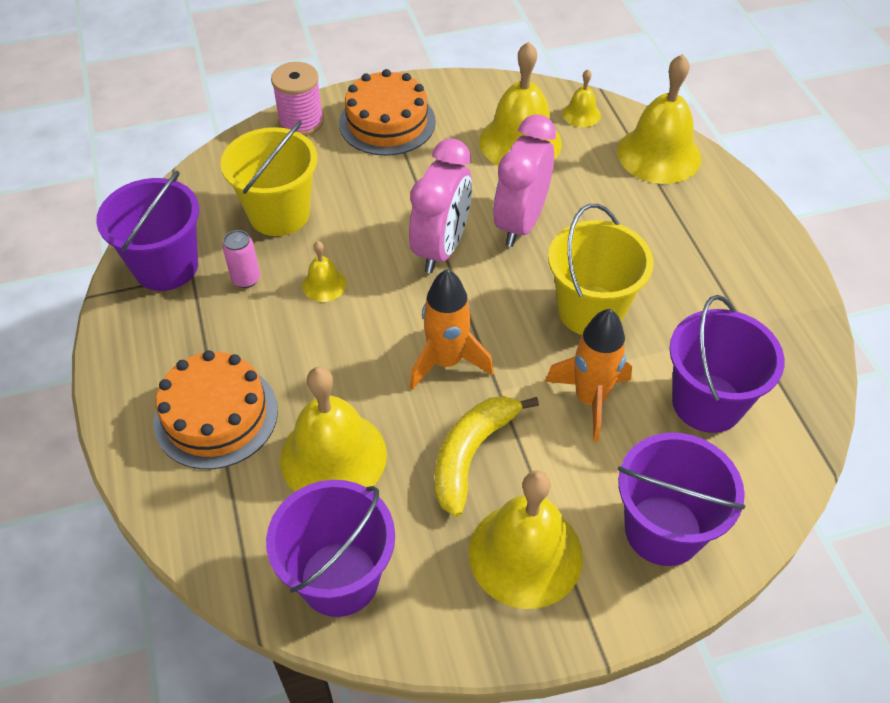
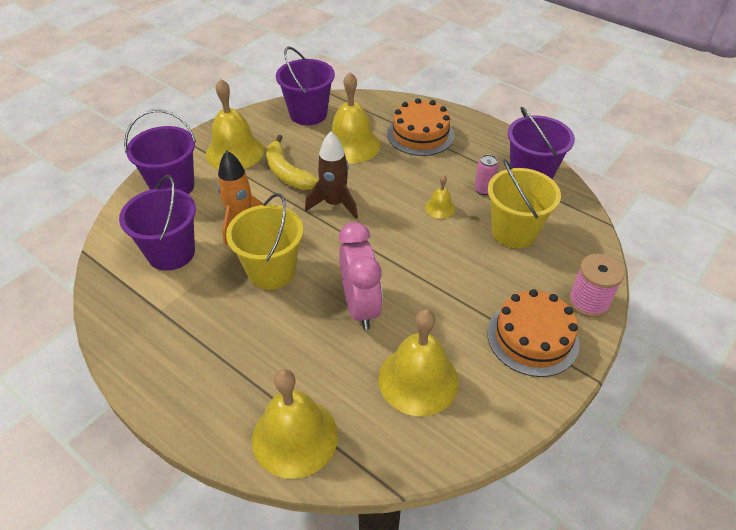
camera: 145 degrees right, 5 degrees down
(441, 248) = (396, 262): pink clock -> none
(447, 362) = (334, 204): orange rocket -> brown rocket
(471, 454) = (287, 173): yellow banana -> yellow banana turned 150 degrees clockwise
(581, 114) = (392, 445): yellow bell -> none

